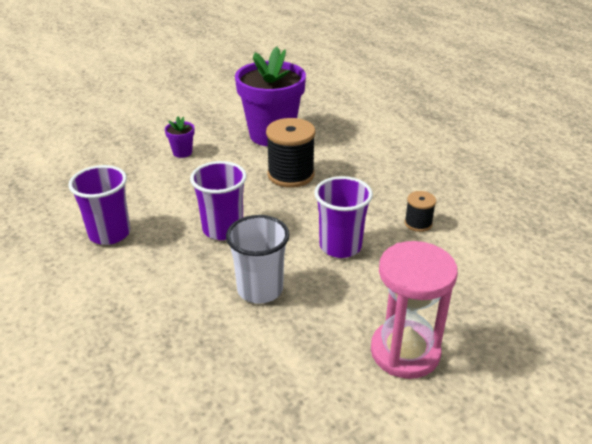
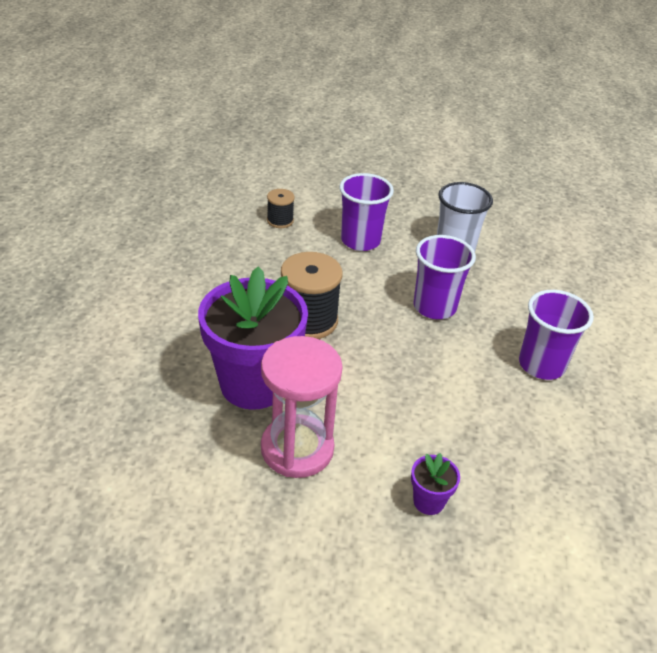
camera: 140 degrees left, 5 degrees up
(182, 152) = (383, 428): purple flower pot -> purple flower pot (428, 501)
(405, 352) = (408, 177): pink hourglass -> pink hourglass (297, 449)

